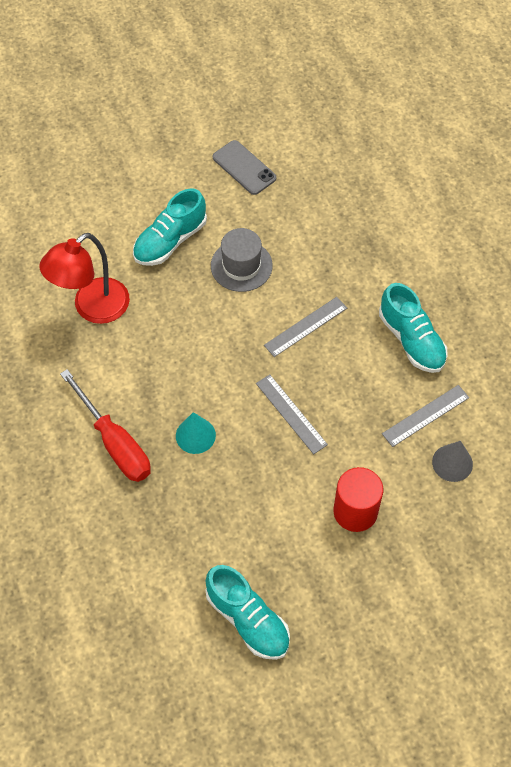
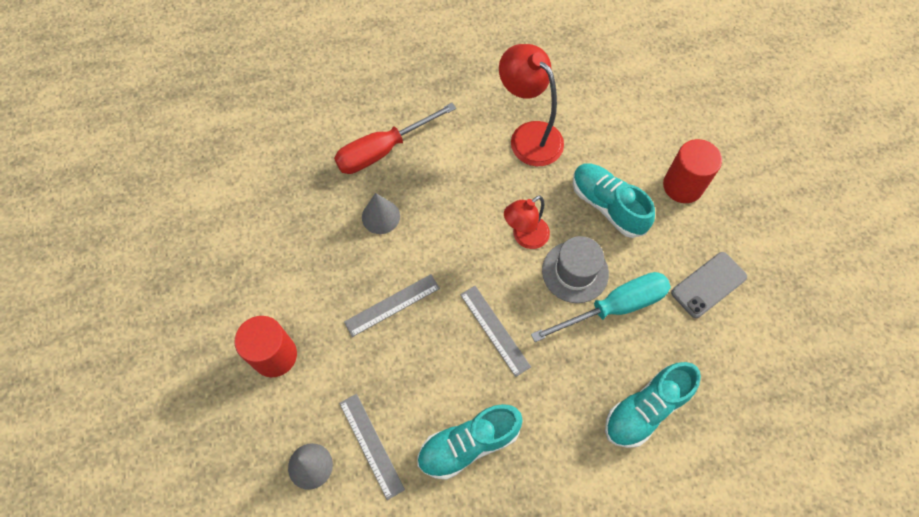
camera: 95 degrees right, 5 degrees up
(145, 183) = (682, 186): none -> red cylinder
(195, 435) = (380, 216): turquoise cone -> grey cone
(209, 307) = (525, 237): none -> red lamp
(248, 619) = (191, 248): turquoise shoe -> turquoise shoe (645, 409)
(273, 236) = (614, 307): none -> turquoise screwdriver

